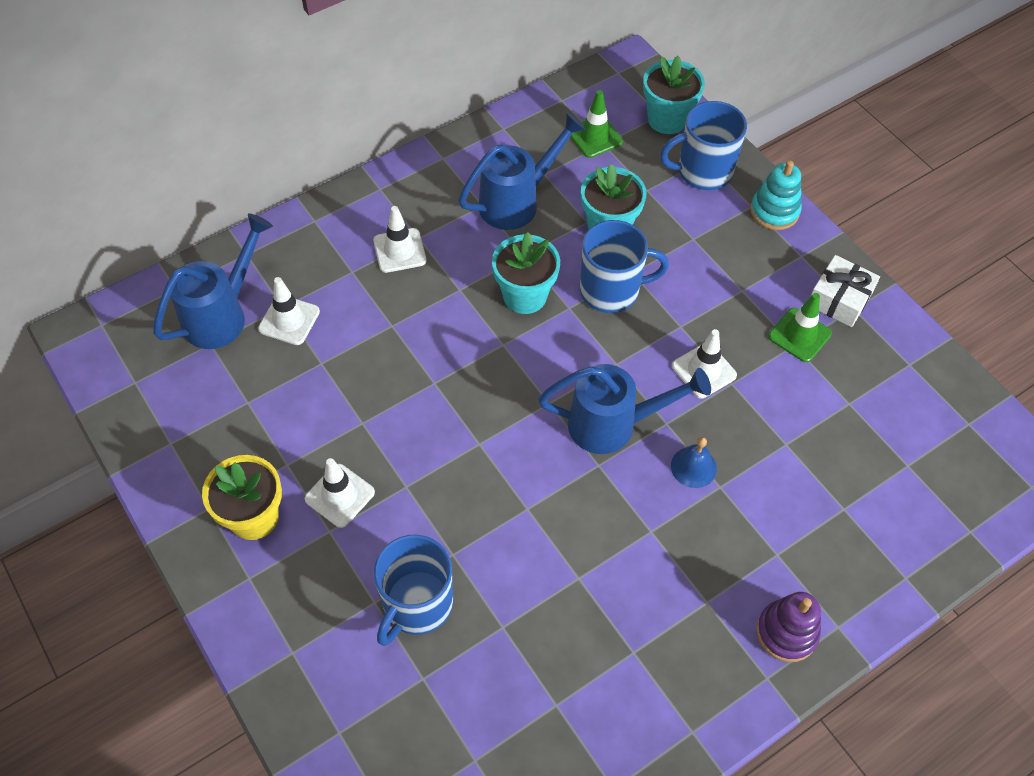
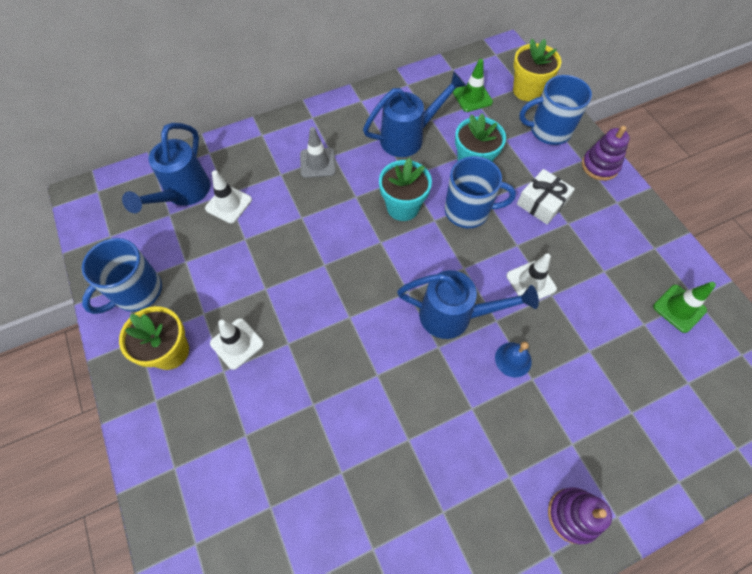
camera: 10 degrees right, 5 degrees up
(223, 314) = (183, 194): blue watering can -> blue watering can turned 150 degrees clockwise
(399, 250) = (317, 163): white traffic cone -> grey traffic cone
(416, 604) = (277, 442): blue mug -> blue mug (136, 292)
(667, 119) = (527, 90): turquoise flower pot -> yellow flower pot
(774, 211) = (600, 166): turquoise stacking toy -> purple stacking toy
(799, 335) = (609, 264): green traffic cone -> green traffic cone (679, 308)
(839, 299) = (644, 239): white gift -> white gift (542, 203)

